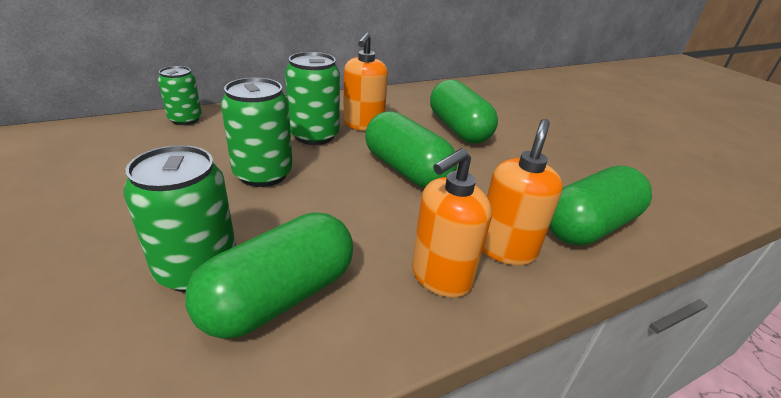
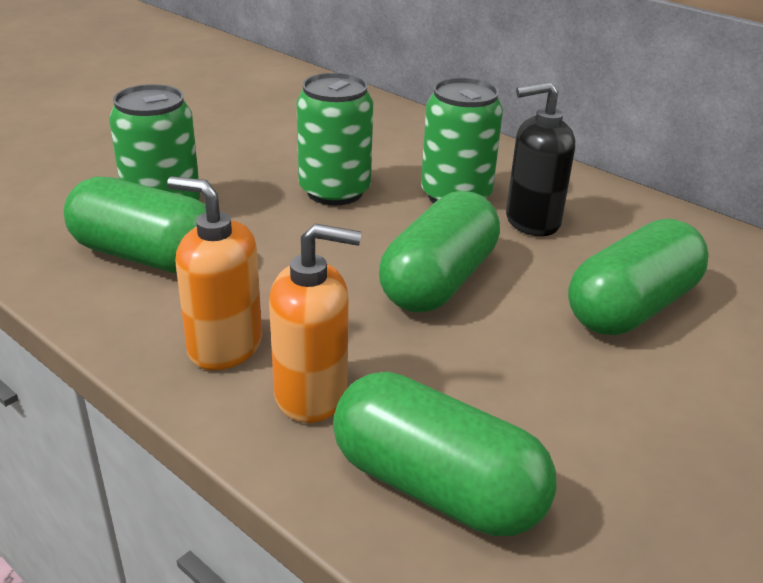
camera: 70 degrees right, 0 degrees up
(185, 119) = (402, 118): green can -> none
(363, 125) = (532, 221): orange soap dispenser -> black soap dispenser

